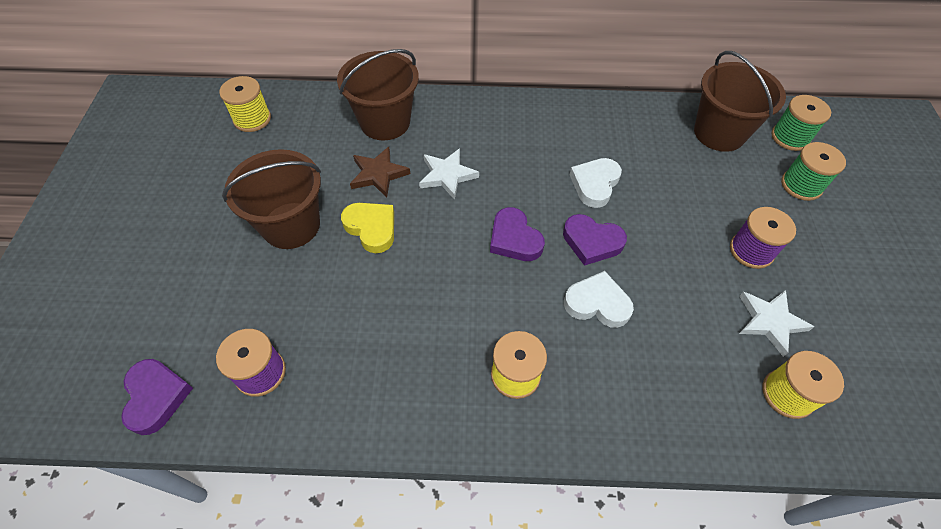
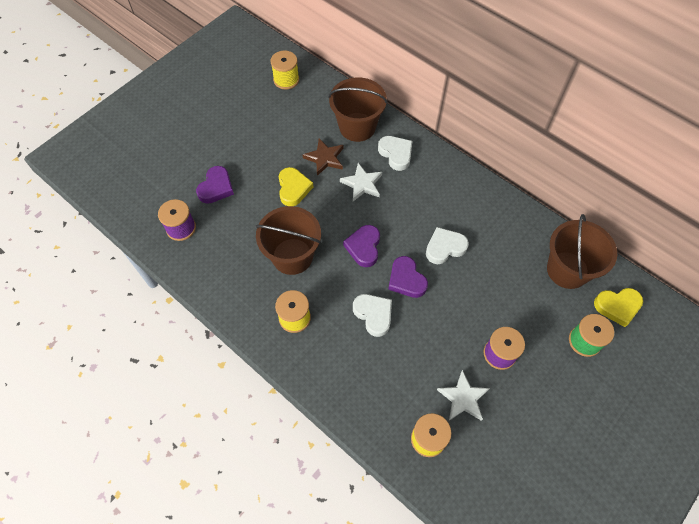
camera: 40 degrees right, 5 degrees up
(156, 397) = (131, 207): purple heart -> purple heart (216, 187)
(291, 225) = (255, 159): brown bucket -> brown bucket (292, 256)
(453, 125) = (396, 154): none -> white heart
(790, 137) = (617, 306): green spool -> yellow heart

